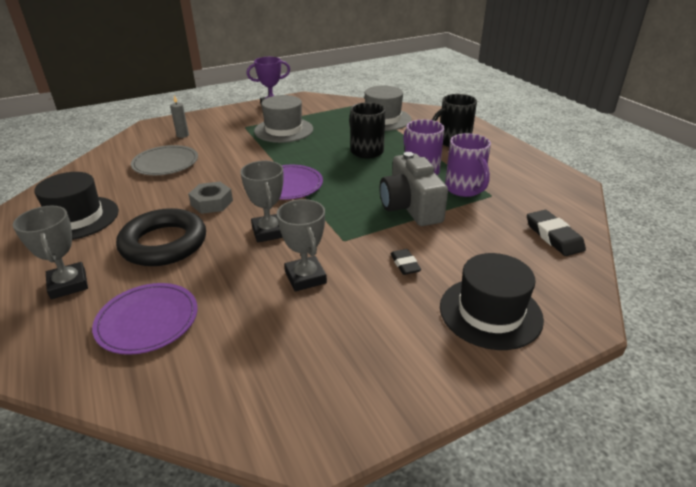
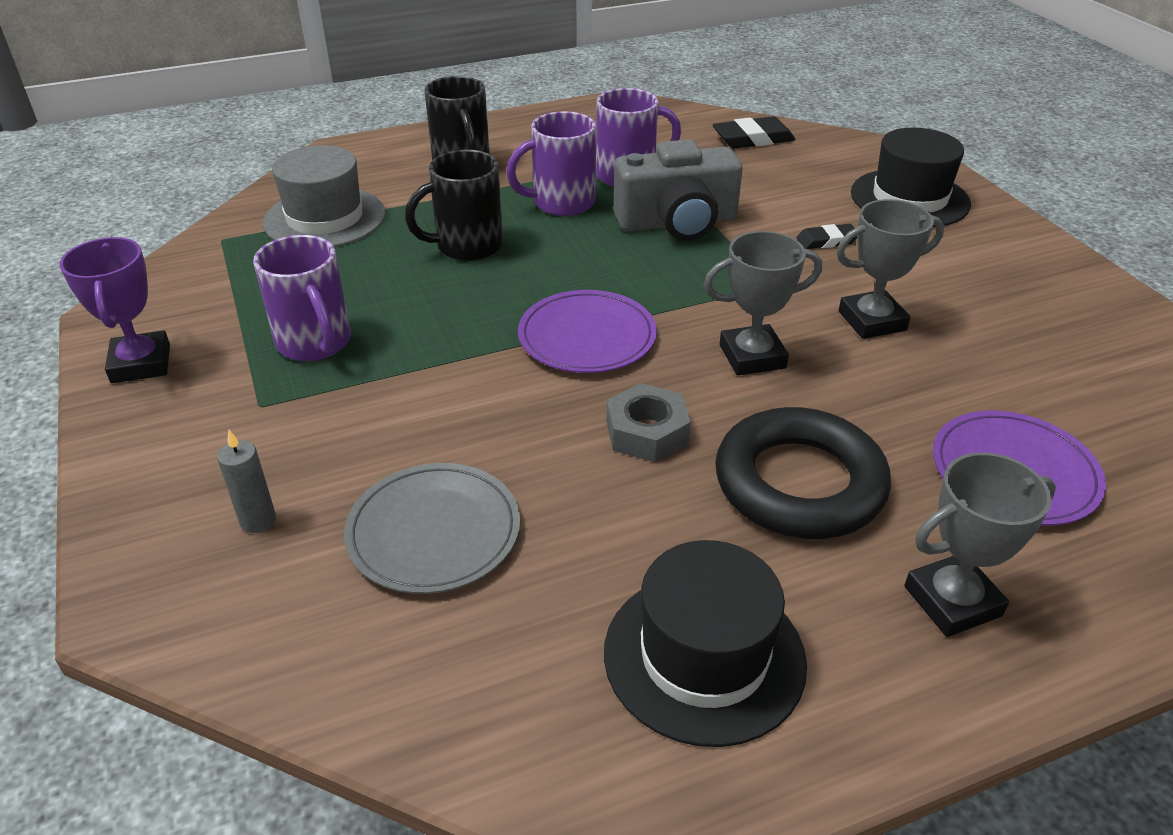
camera: 85 degrees left, 5 degrees up
(283, 130) = (315, 343): grey hat -> purple mug

